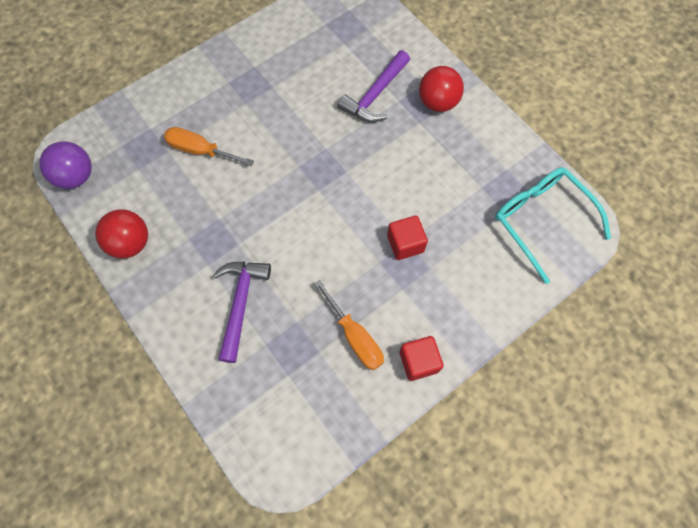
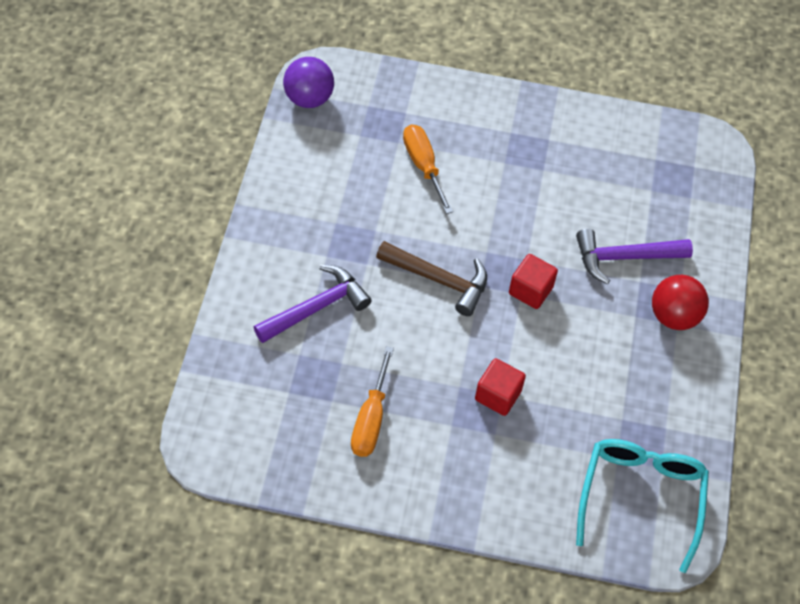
camera: 45 degrees right, 10 degrees down
(130, 243) = (291, 185): red ball -> none
(292, 210) = (439, 280): none -> brown hammer
(418, 361) = (396, 488): red cube -> red cube (530, 290)

